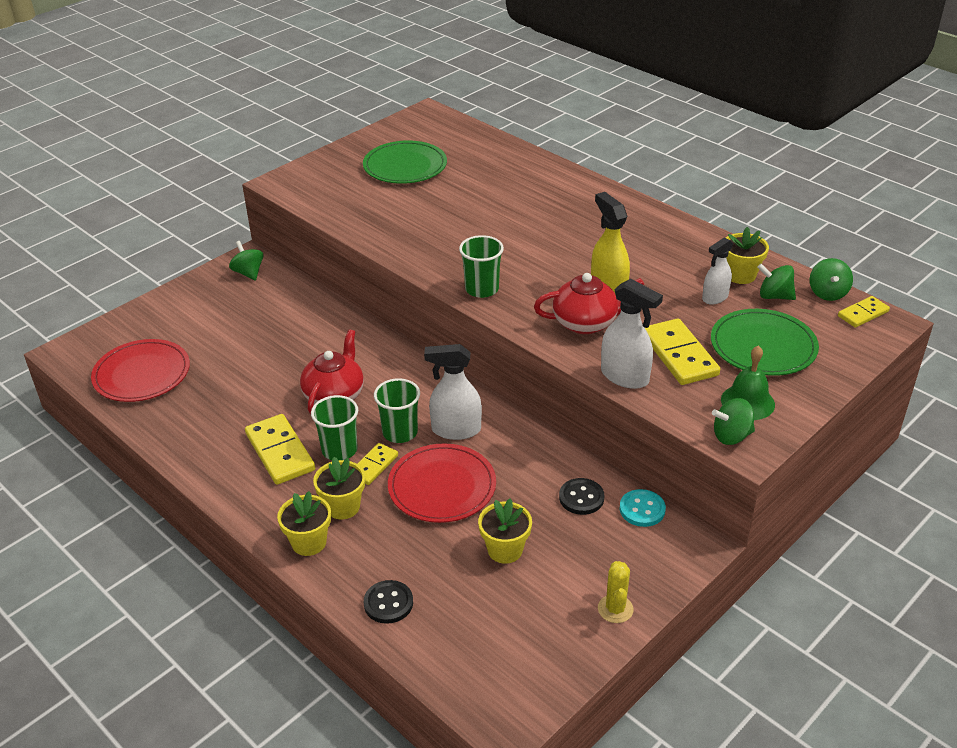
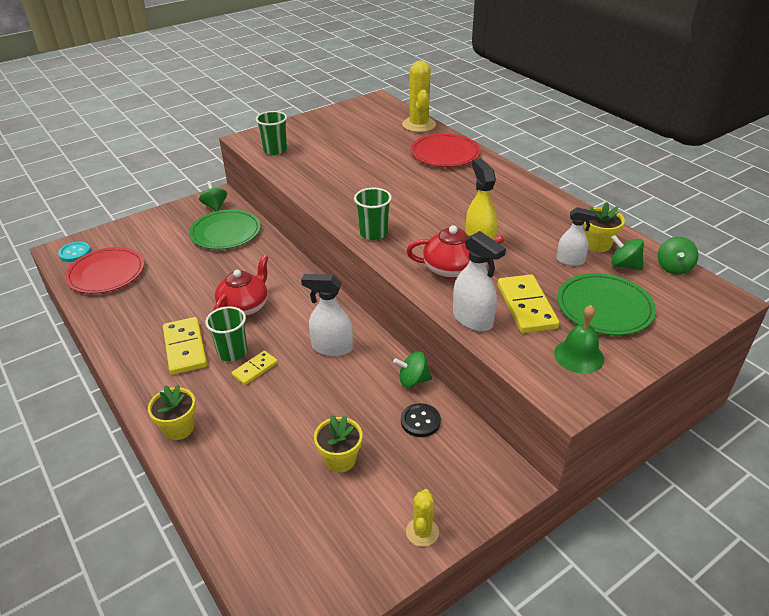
camera: 10 degrees right, 0 degrees up
(343, 507) = (218, 401): yellow flower pot -> none
(388, 603) = (224, 494): black button -> none
(400, 432) = (286, 344): green cup -> green cup (275, 150)
(405, 166) = (346, 135): green plate -> green plate (225, 232)
(442, 486) = (304, 395): red plate -> red plate (445, 153)
(492, 143) = (419, 125): none -> yellow cactus
(642, 509) = (471, 439): turquoise button -> turquoise button (75, 253)
(715, 297) = (570, 260): white spray bottle -> white spray bottle turned 135 degrees counterclockwise
(731, 436) = (556, 385): green spinning top -> green spinning top (413, 380)
(863, 314) = (703, 289): yellow domino -> none

